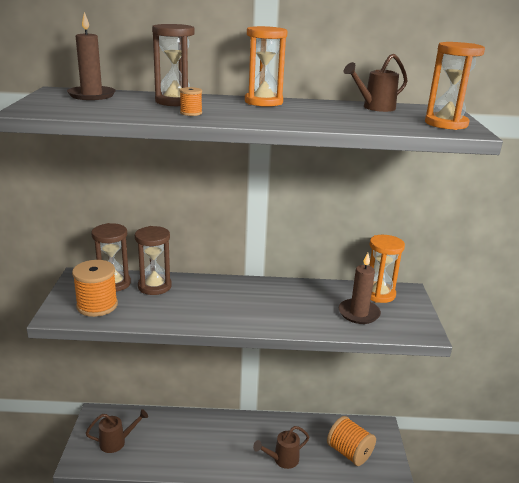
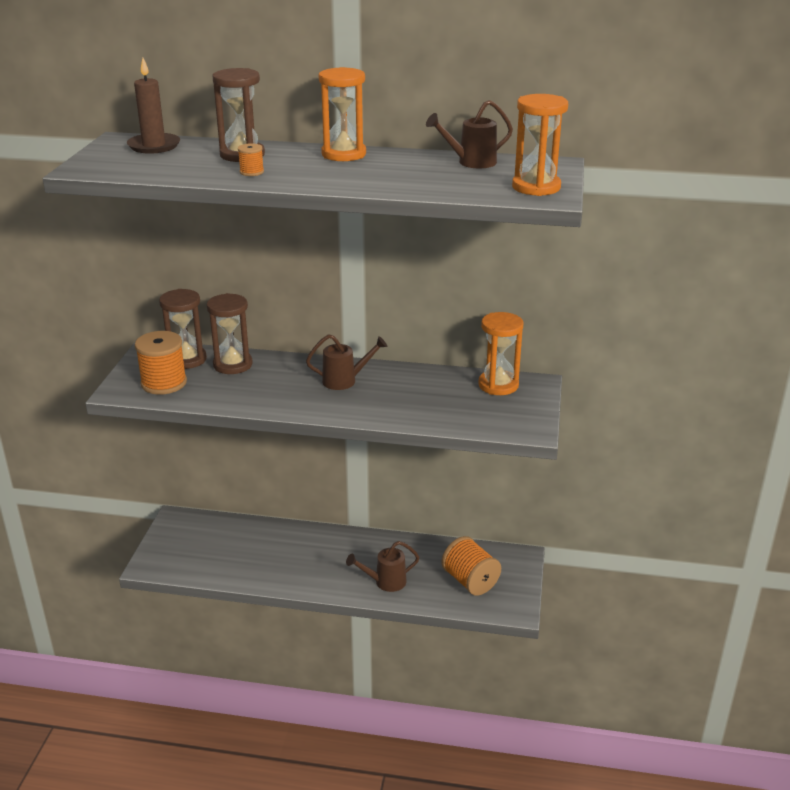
camera: 10 degrees right, 5 degrees up
(116, 442) = (194, 549): brown watering can -> brown watering can (344, 381)
(359, 313) = (462, 406): brown candle -> none

